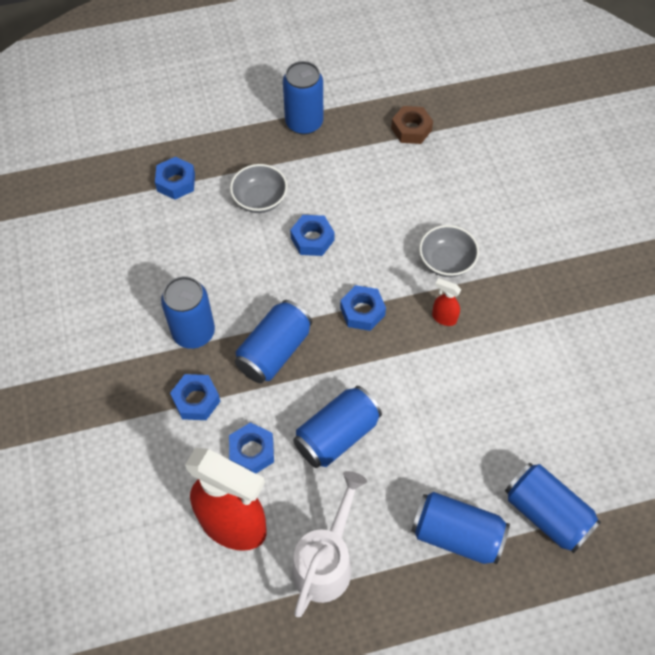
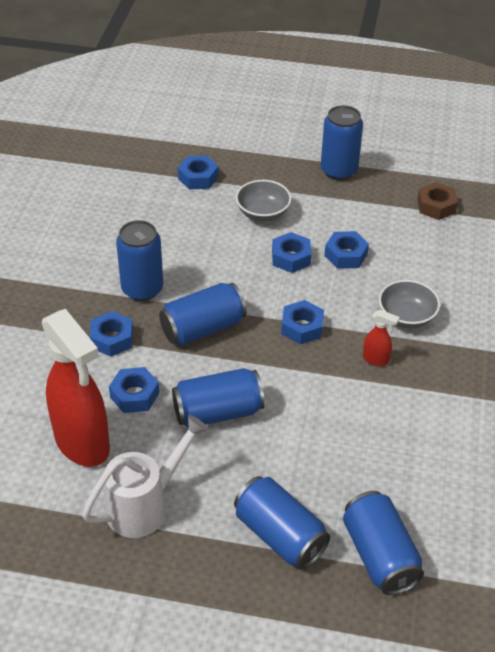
camera: 25 degrees right, 15 degrees down
(360, 216) = (346, 255): none -> blue nut
(443, 318) = (376, 359): red spray bottle -> red spray bottle turned 150 degrees clockwise

